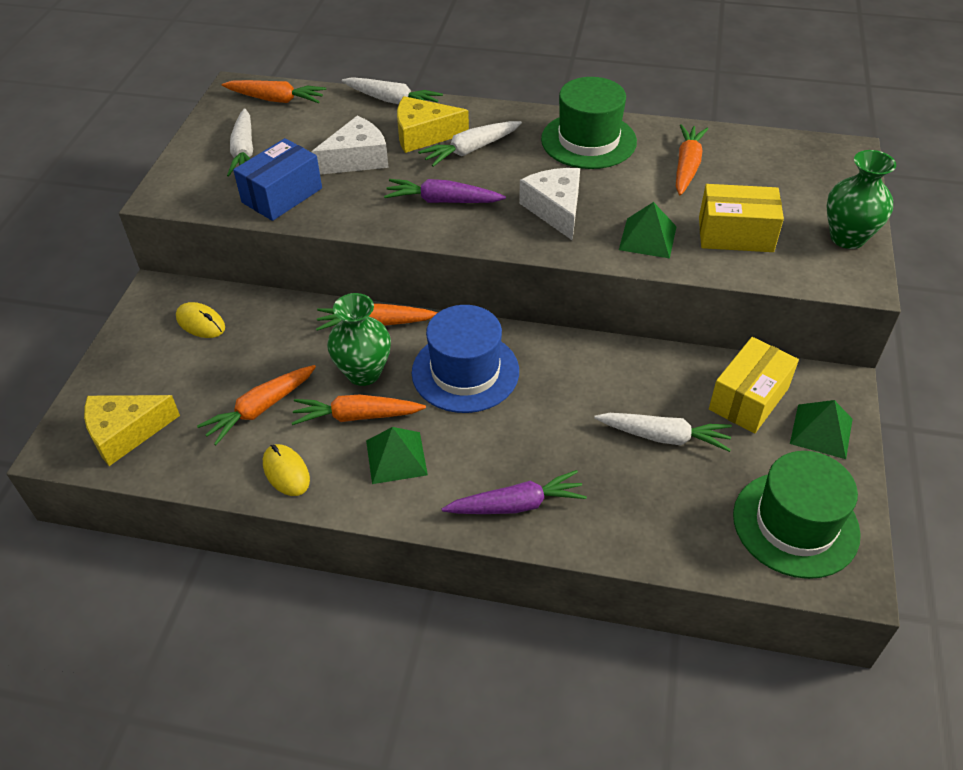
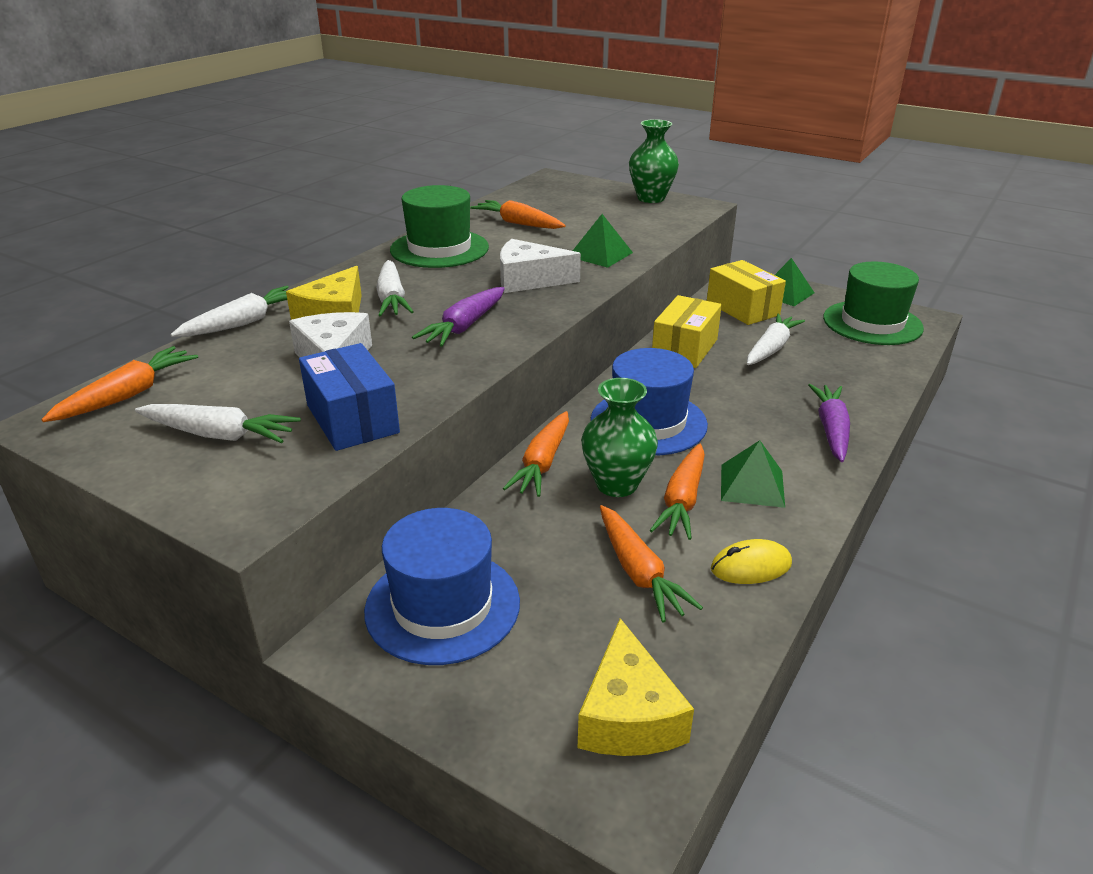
camera: 70 degrees left, 15 degrees down
(201, 323) = (442, 606): yellow mouse -> blue hat
(735, 234) = (620, 227): yellow box -> yellow box (684, 348)

